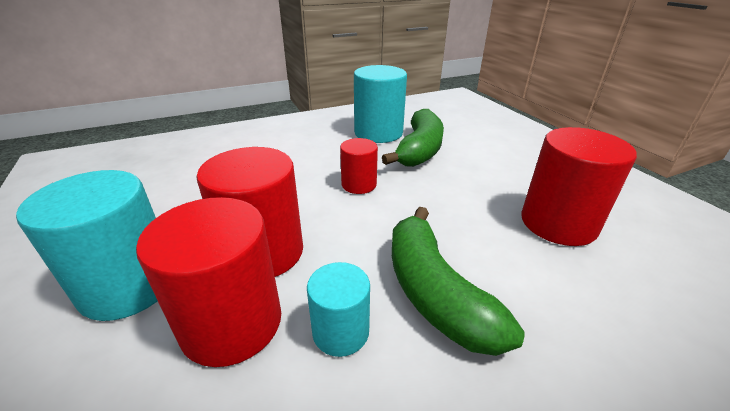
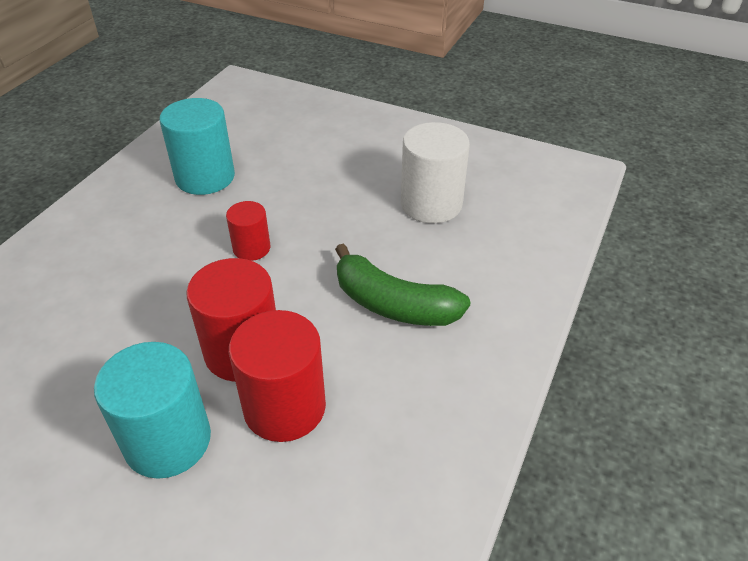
camera: 40 degrees left, 10 degrees up
(340, 332) = (360, 365): turquoise cylinder -> none
(419, 150) = (268, 180): green banana -> none
(558, 223) = (431, 204): red cylinder -> white cylinder

